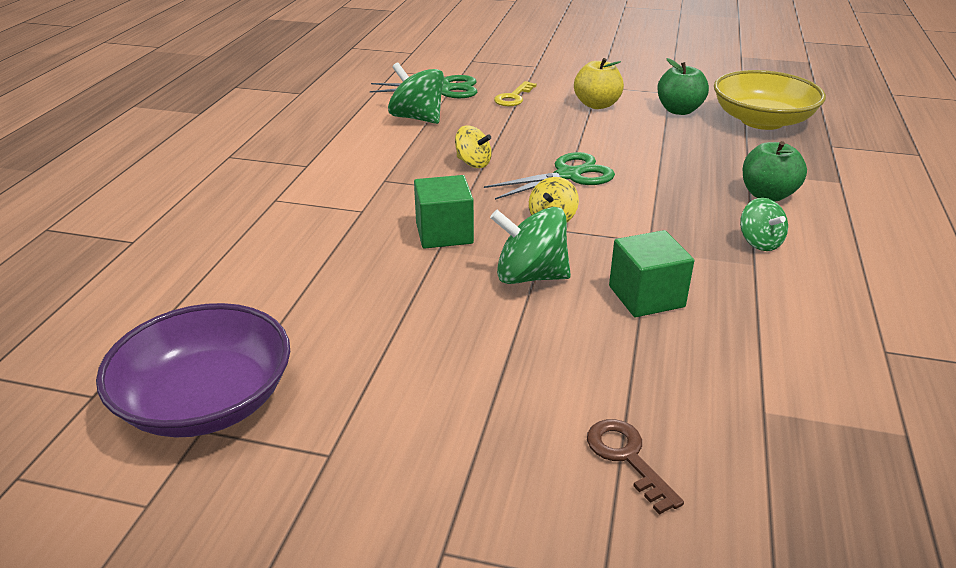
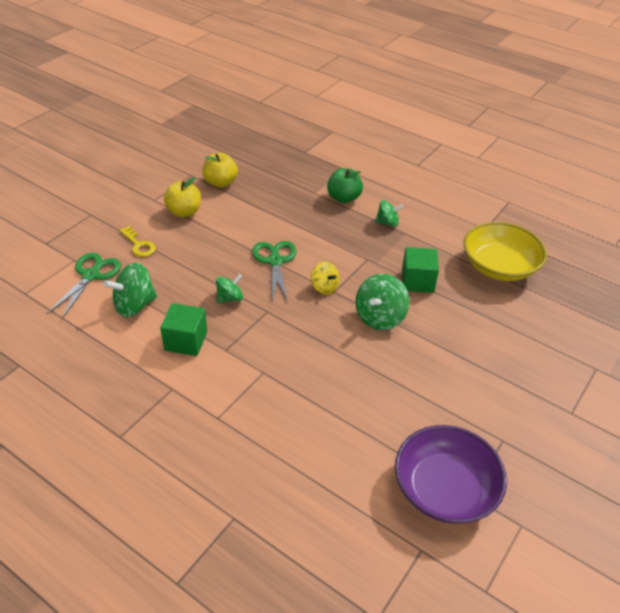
camera: 70 degrees left, 10 degrees up
(444, 233) = (315, 339): green cube -> green cube (186, 341)
(473, 163) = (230, 298): yellow spinning top -> green spinning top
(627, 458) = (530, 334): brown key -> none
(679, 110) = (220, 183): green apple -> yellow apple
(762, 121) = (258, 159): yellow bowl -> yellow bowl (499, 266)

